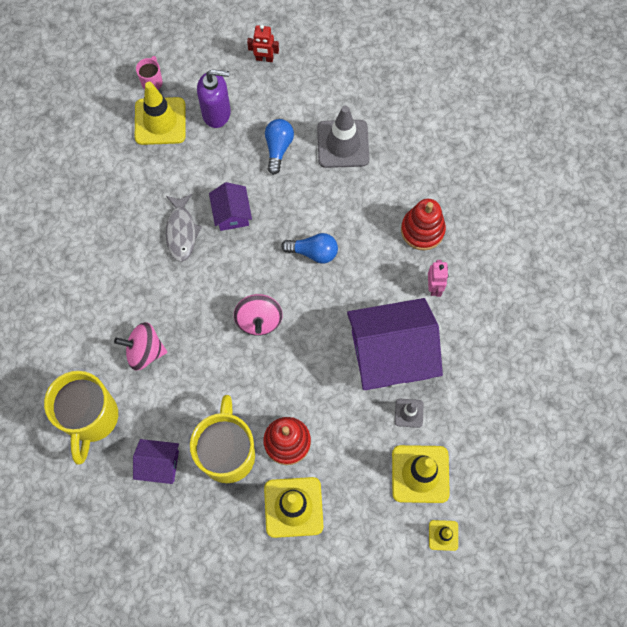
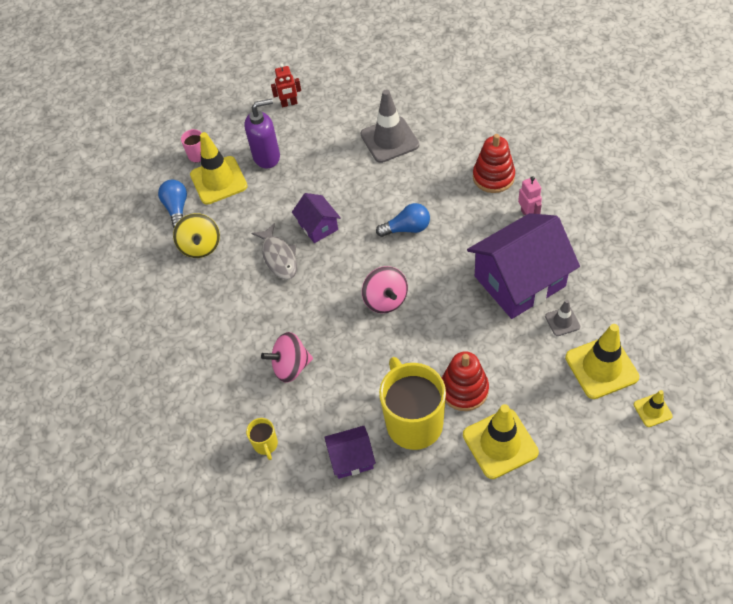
camera: 15 degrees left, 15 degrees down
(91, 418) = (266, 444): yellow mug -> yellow mug, size x0.44
(114, 188) = (200, 246): none -> yellow spinning top
(278, 148) = (334, 163): blue light bulb -> blue light bulb (177, 209)

